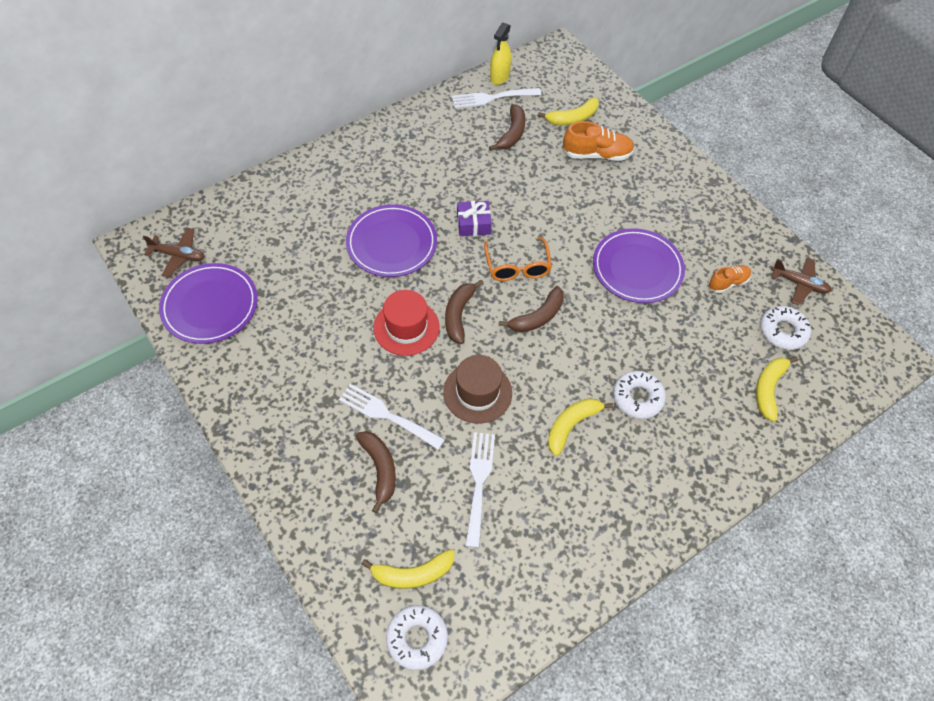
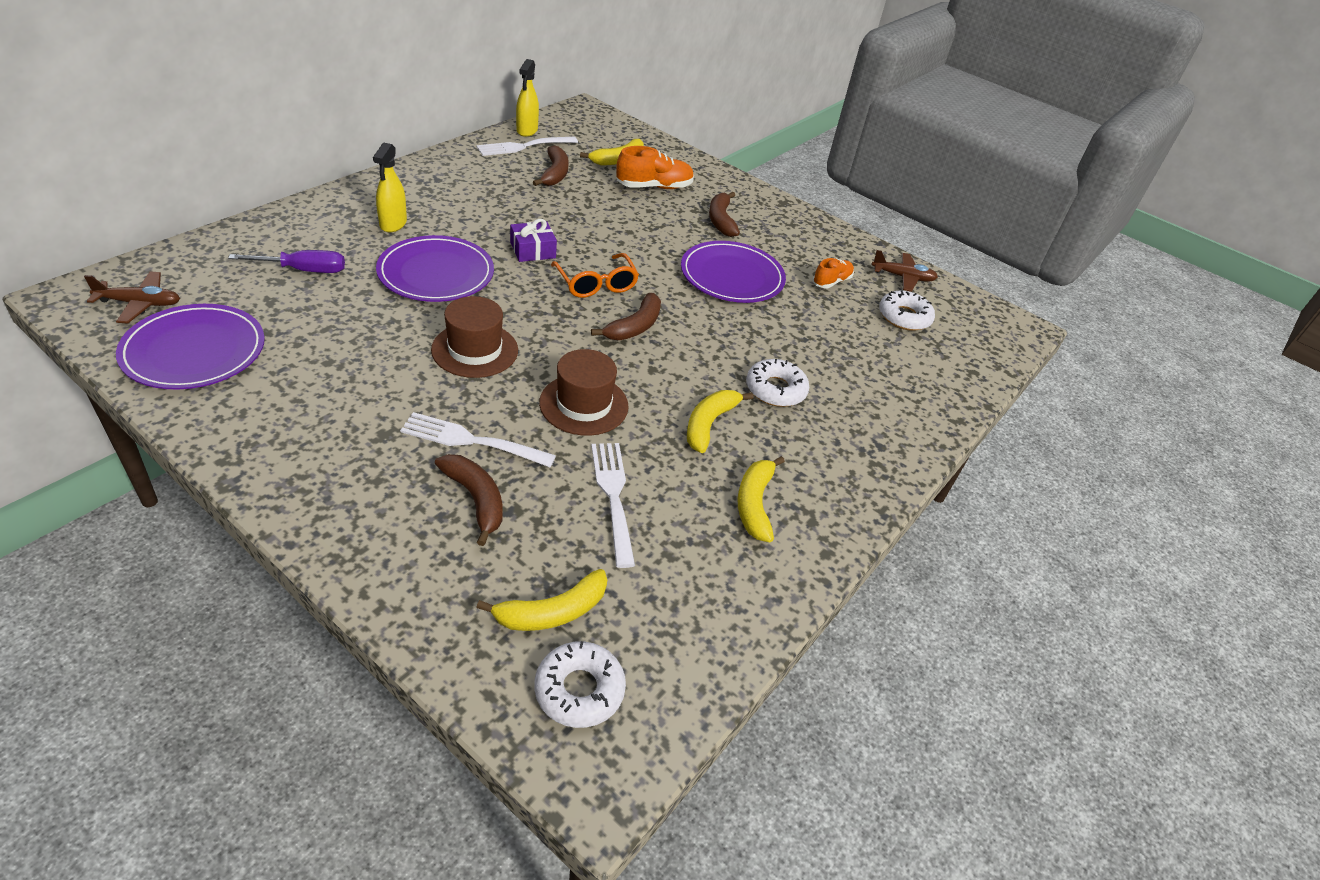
camera: 20 degrees left, 15 degrees down
(293, 231) = (303, 270): none -> purple screwdriver
(368, 185) = (393, 224): none -> yellow spray bottle
(406, 327) = (475, 350): red hat -> brown hat
(459, 315) = (538, 332): brown banana -> brown banana (721, 220)
(768, 389) = (912, 367): yellow banana -> yellow banana (754, 504)

